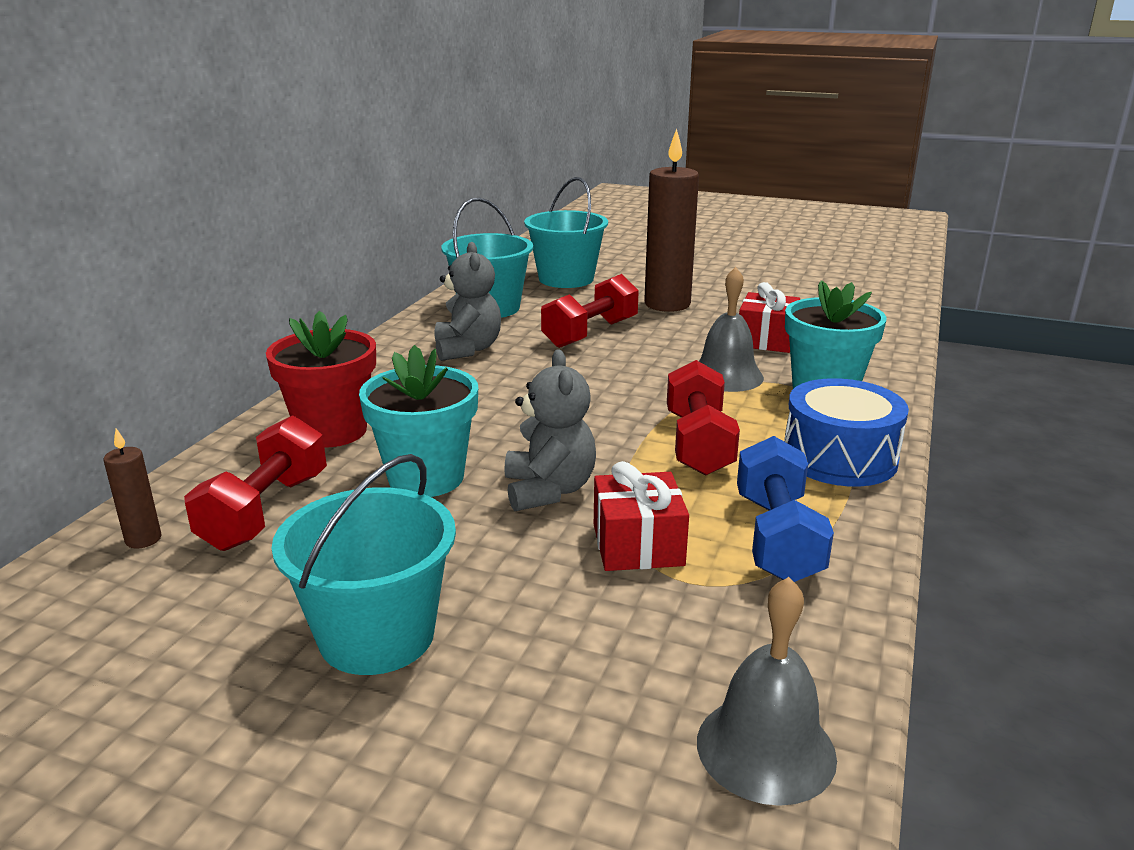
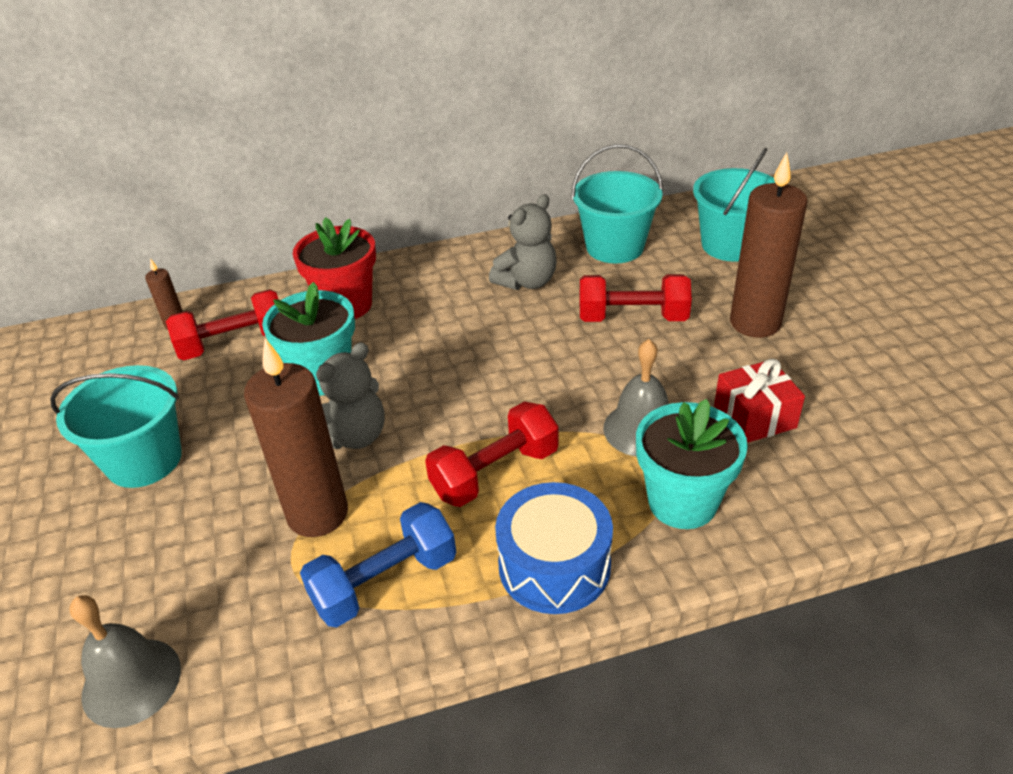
camera: 55 degrees right, 15 degrees up
(638, 545) = (317, 514): red gift -> brown candle

